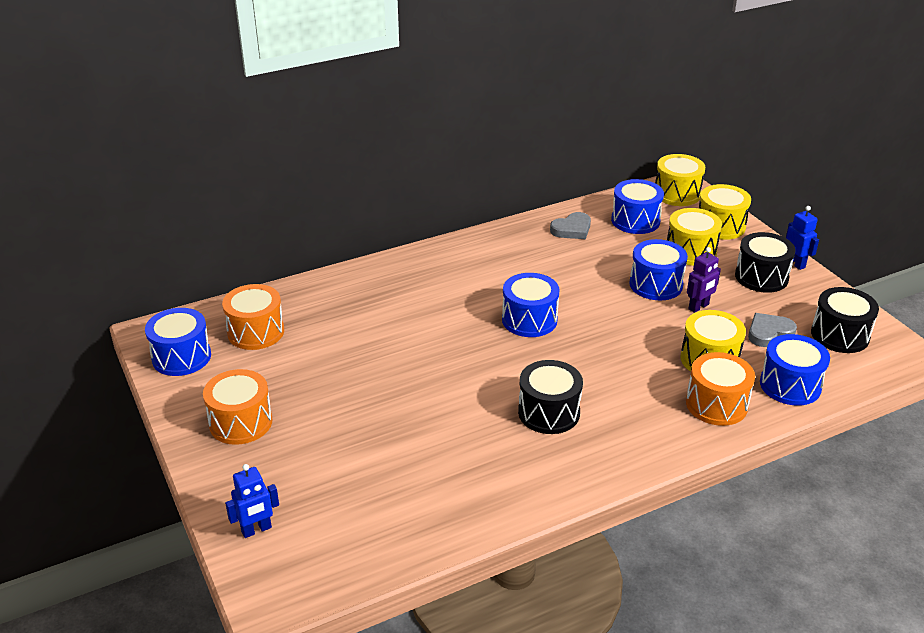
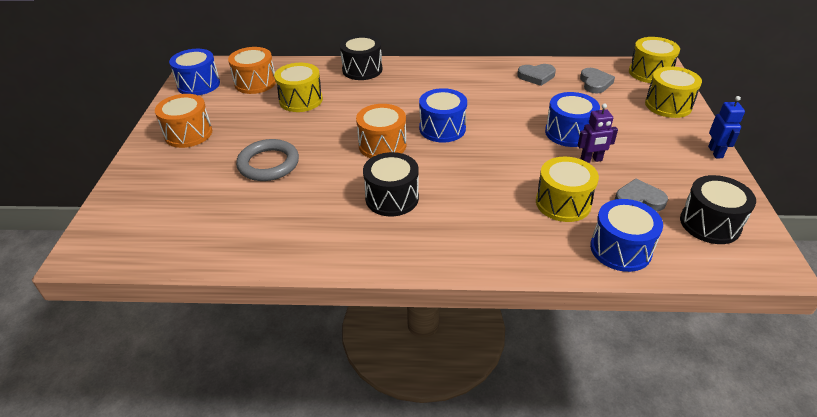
camera: 30 degrees right, 5 degrees up
(256, 530) = (125, 203): blue robot -> none
(379, 423) = (268, 164): none -> grey ring
(635, 220) = (595, 83): blue drum -> grey heart
(691, 251) = (623, 117): yellow drum -> yellow drum (301, 100)
(716, 404) = (536, 241): orange drum -> orange drum (382, 145)
(761, 277) = (672, 153): black drum -> black drum (362, 70)

